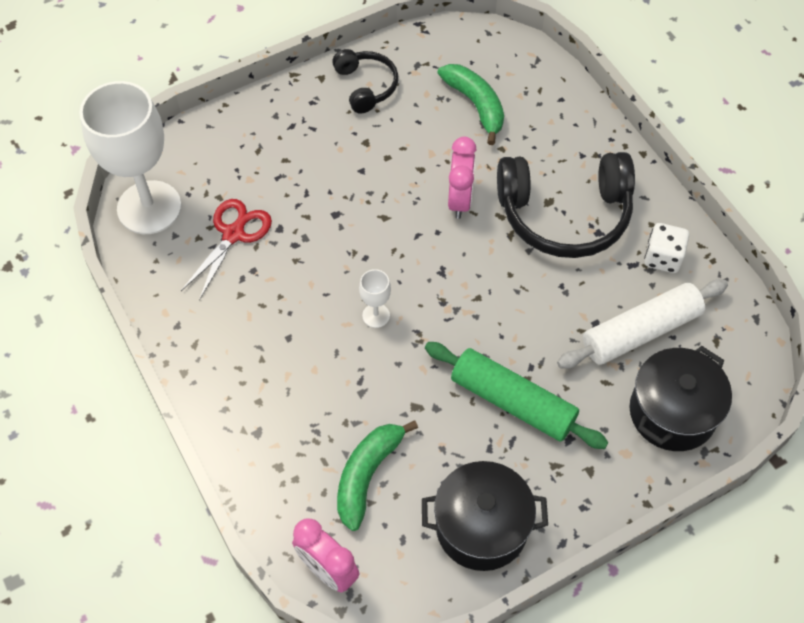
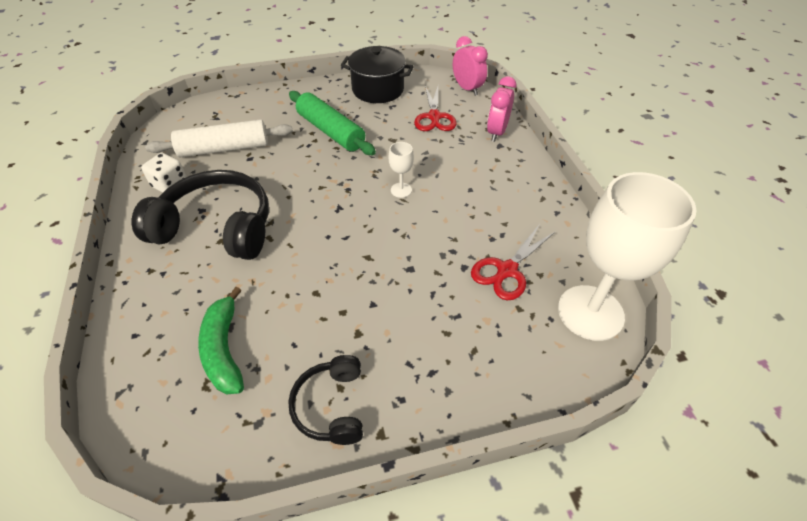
camera: 165 degrees left, 10 degrees down
(367, 475) = (434, 117): green banana -> red scissors
(460, 200) = (295, 257): pink clock -> pink clock (496, 132)
(672, 412) = (239, 112): black pot -> none

